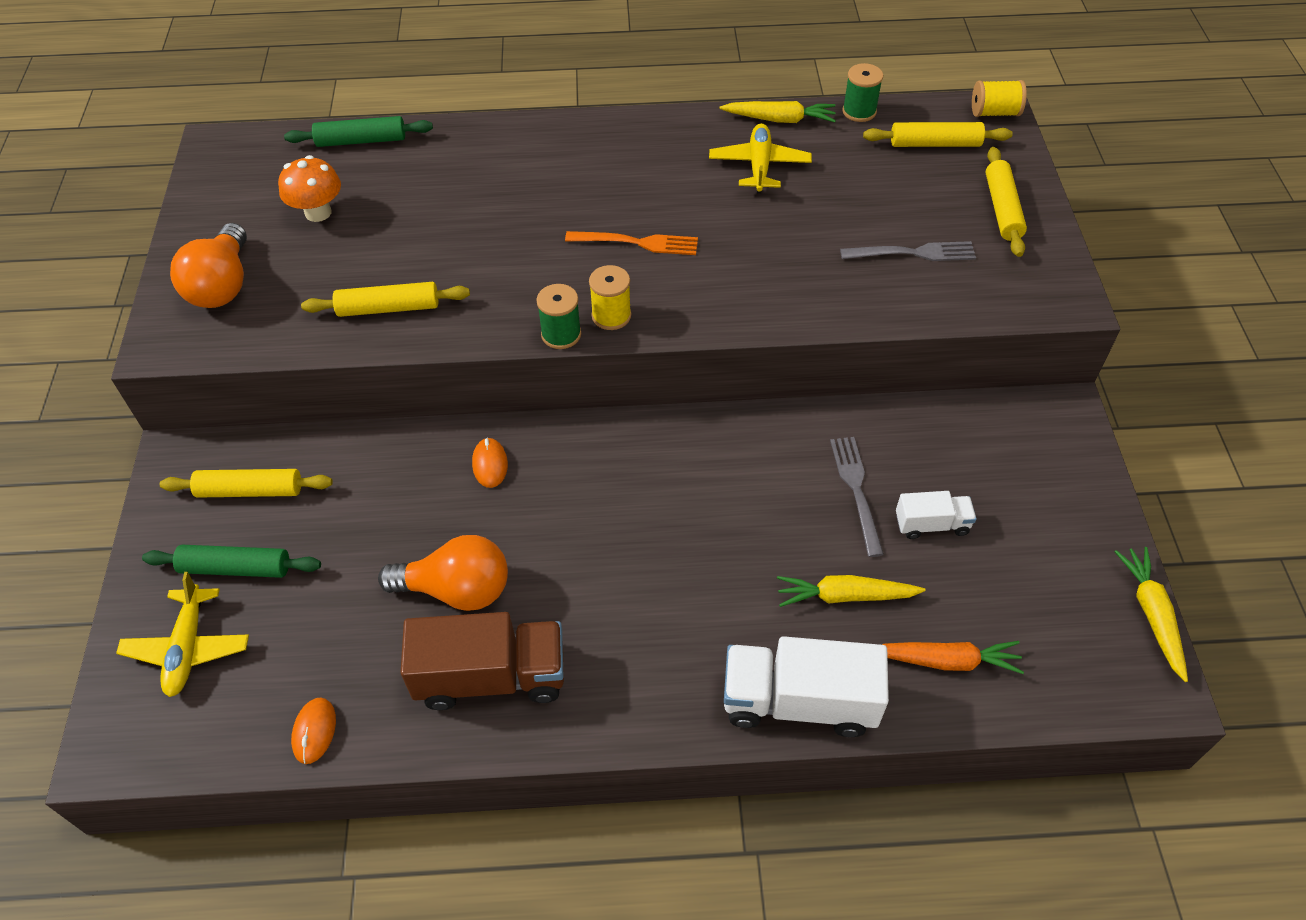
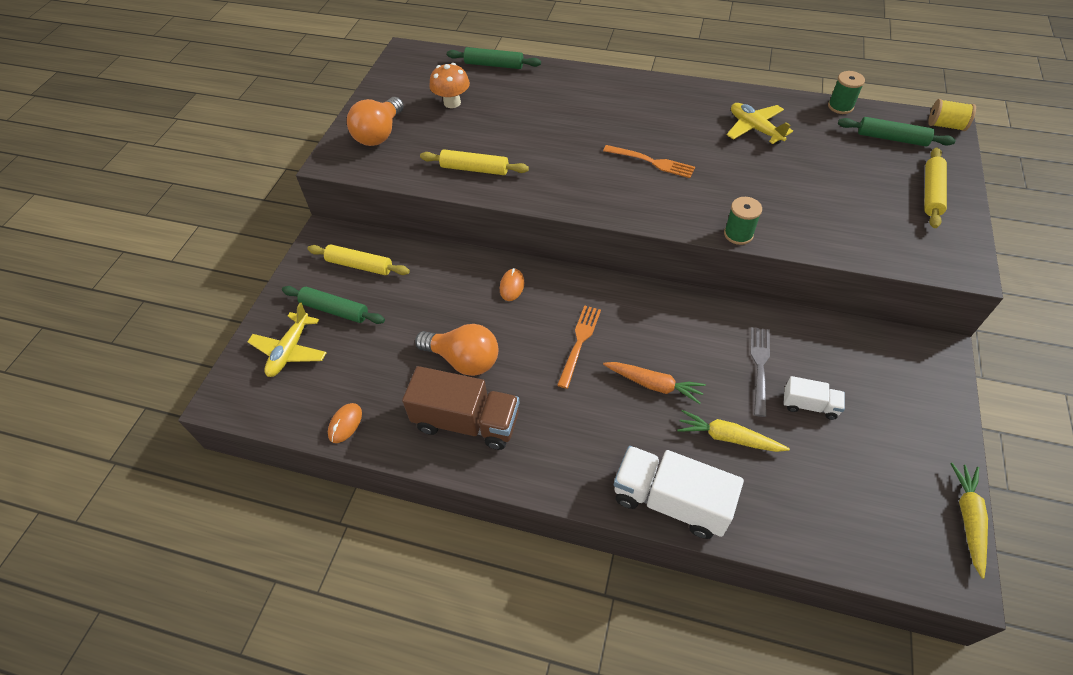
camera: 20 degrees right, 0 degrees up
(561, 334) = (580, 209): green spool -> green spool (738, 234)
(611, 316) = (618, 205): yellow spool -> none
(611, 521) = (579, 343): none -> orange fork
(759, 166) = (754, 129): yellow plane -> yellow plane turned 60 degrees counterclockwise
(779, 119) = (779, 101): yellow carrot -> none
(913, 253) = (851, 209): grey fork -> none
(935, 144) = (892, 138): yellow rolling pin -> green rolling pin
(946, 661) = (790, 505): orange carrot -> orange carrot (653, 384)

